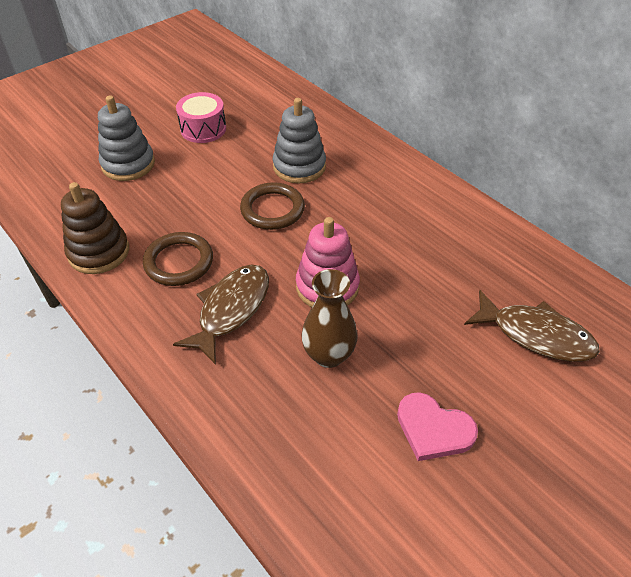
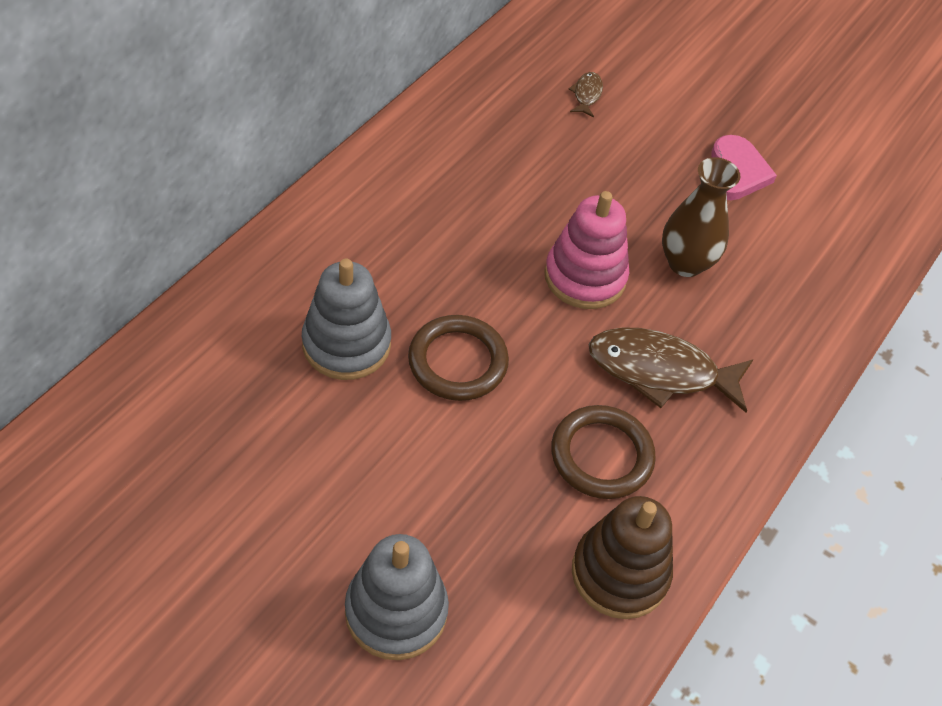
camera: 110 degrees left, 5 degrees up
(203, 129) = (263, 514): pink drum -> none
(536, 335) = (586, 94): brown fish -> brown fish, size x0.46

